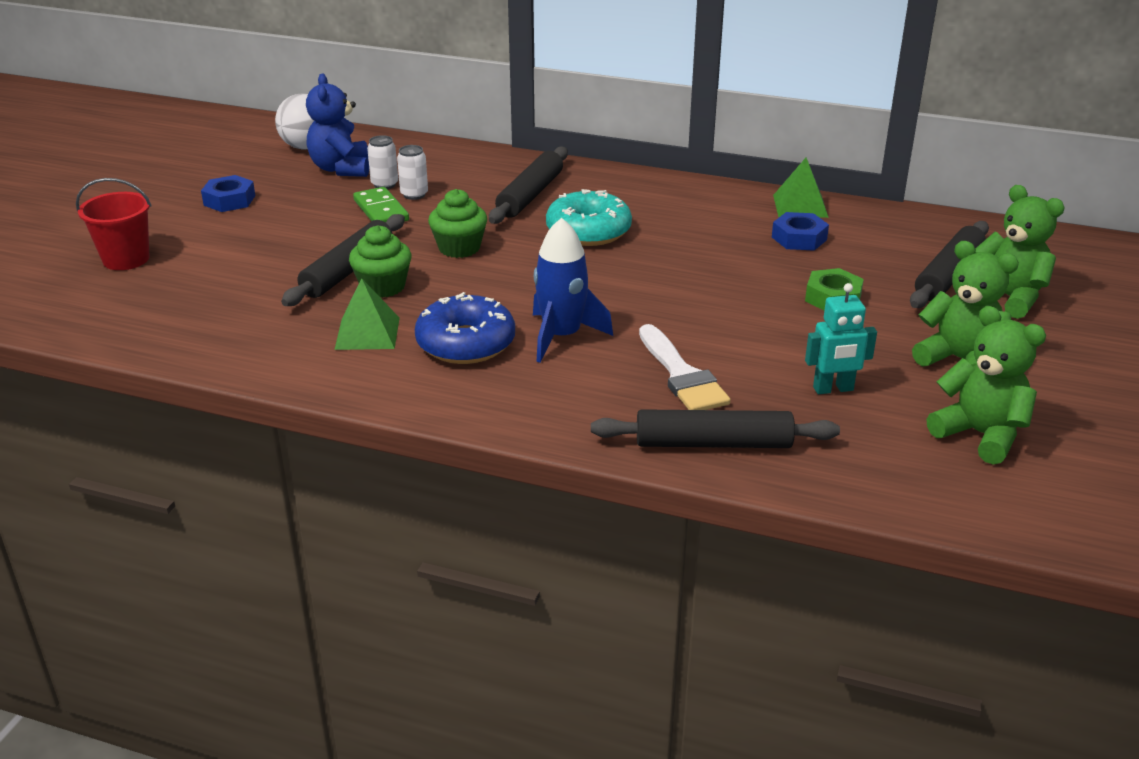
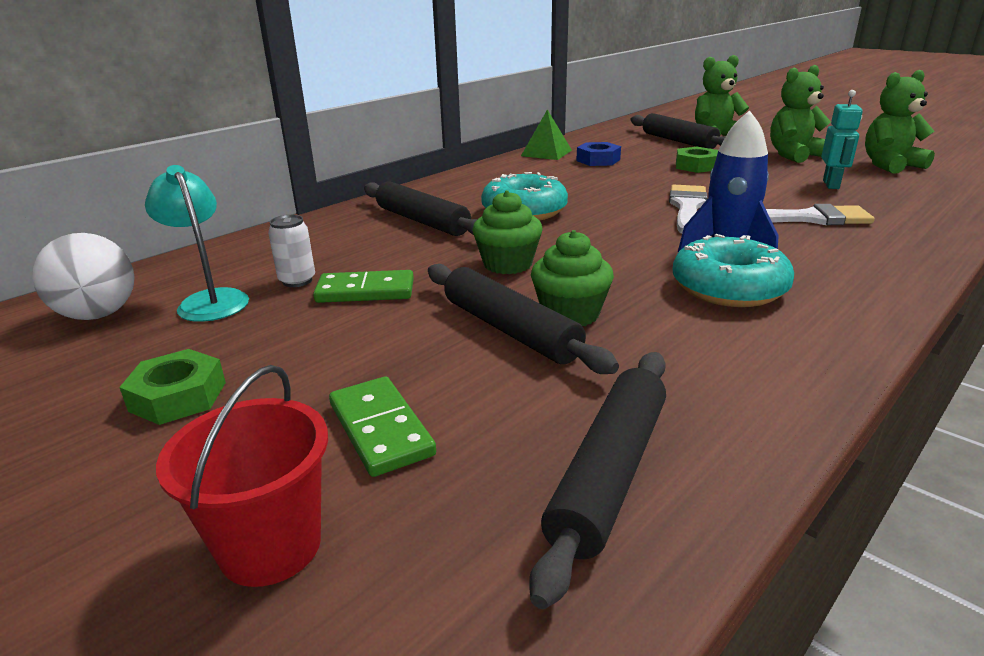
camera: 65 degrees left, 5 degrees down
(218, 259) = (380, 429): none -> green domino
(229, 200) = (178, 396): blue nut -> green nut
(341, 169) = (210, 300): blue teddy bear -> turquoise lamp
(367, 333) = (685, 337): green pyramid -> none
(414, 195) = (348, 269): white can -> none
(466, 343) = (728, 288): blue donut -> turquoise donut
(665, 307) = (687, 207): none -> white brush
(713, 443) = (918, 225): black rolling pin -> black rolling pin (608, 473)

